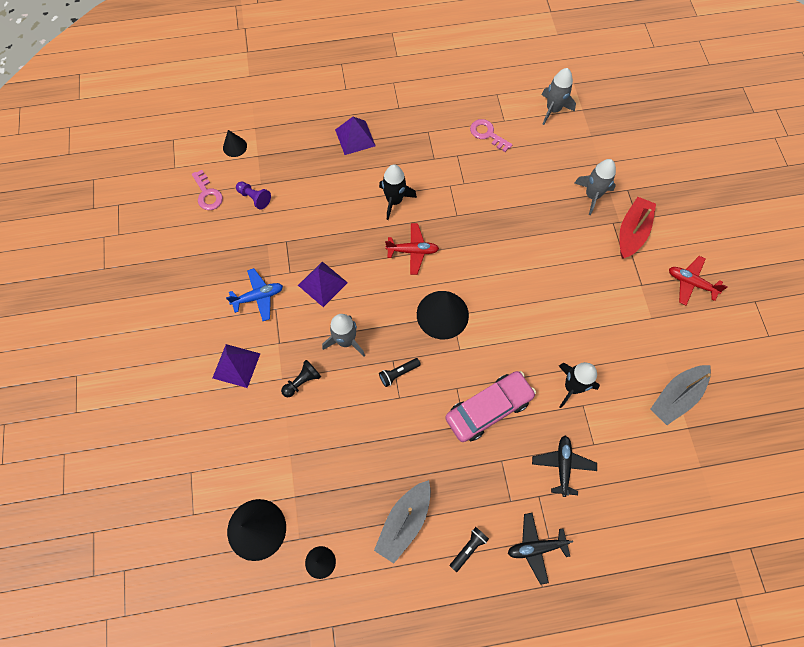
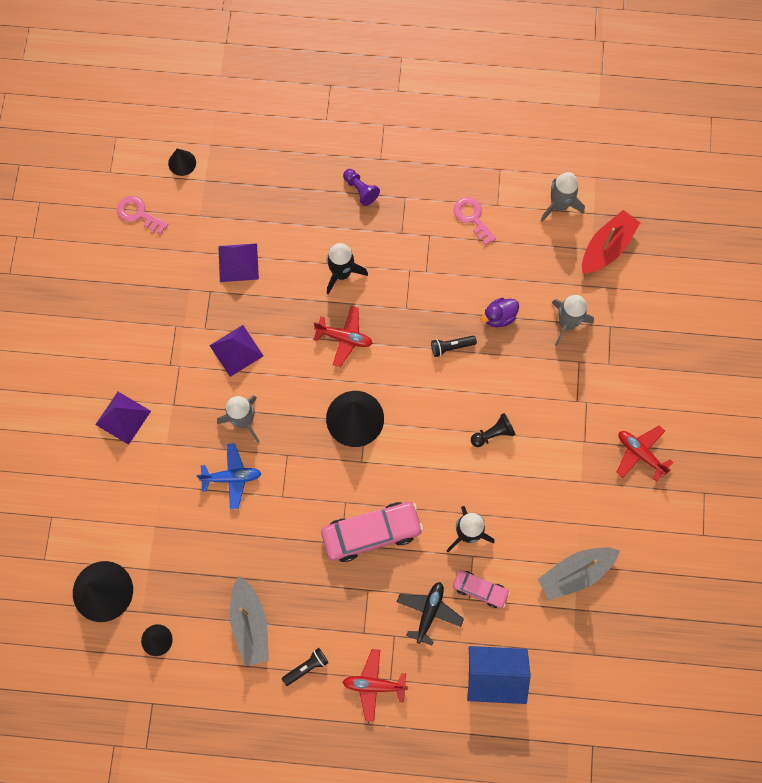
camera: 15 degrees right, 5 degrees up
(207, 194) = (138, 214): pink key -> pink key turned 135 degrees clockwise
(254, 198) = (188, 231): purple pawn -> purple pawn (360, 190)
(258, 297) = (164, 348): blue plane -> blue plane (232, 477)
(302, 381) = (186, 452): black pawn -> black pawn (493, 434)
(355, 137) = (320, 185): purple pyramid -> purple pyramid (238, 262)
(398, 373) = (289, 470): black flashlight -> black flashlight (451, 347)
(404, 522) = (250, 624): grey boat -> grey boat turned 60 degrees counterclockwise
(535, 204) = (499, 317): none -> purple duck
(536, 547) = (374, 685): black plane -> red plane
(600, 433) = (480, 590): none -> pink car
(632, 232) = (596, 378): red boat -> red boat (606, 247)
(640, 508) = (494, 676): none -> blue house

